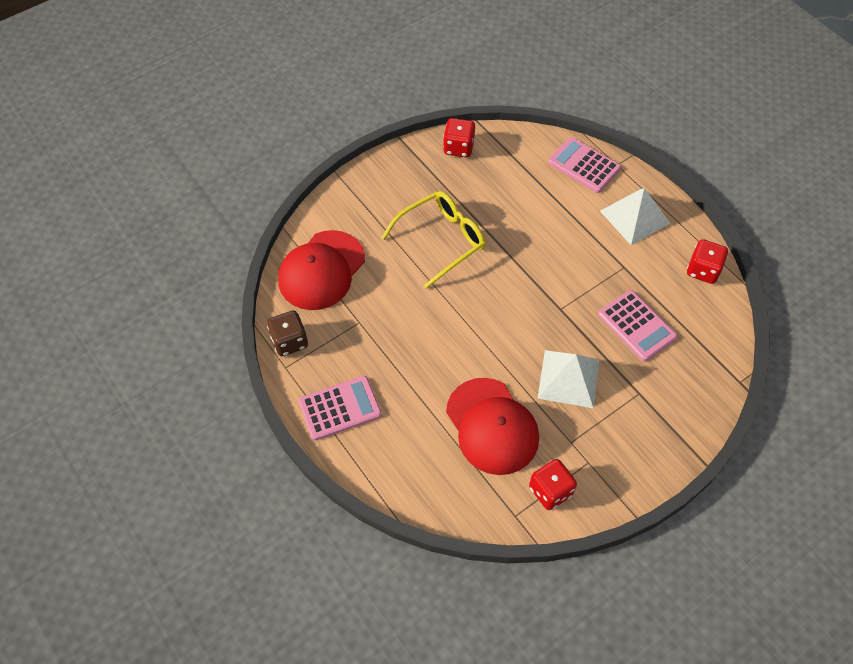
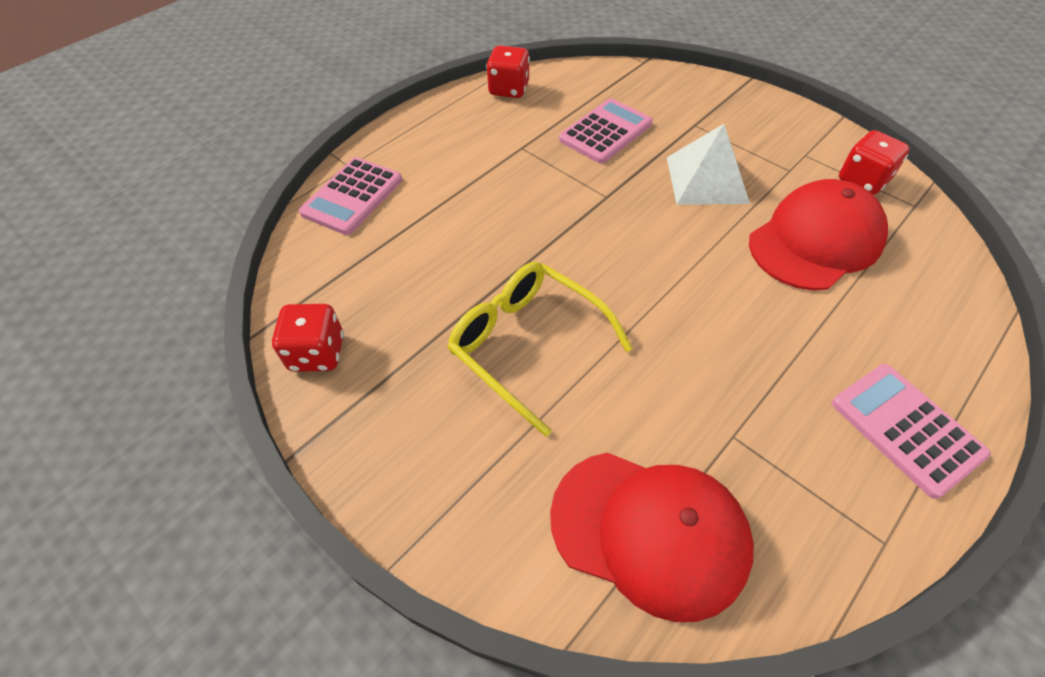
camera: 100 degrees left, 5 degrees down
(289, 341) = (831, 551): brown dice -> none
(635, 217) = (439, 144): white pyramid -> none

